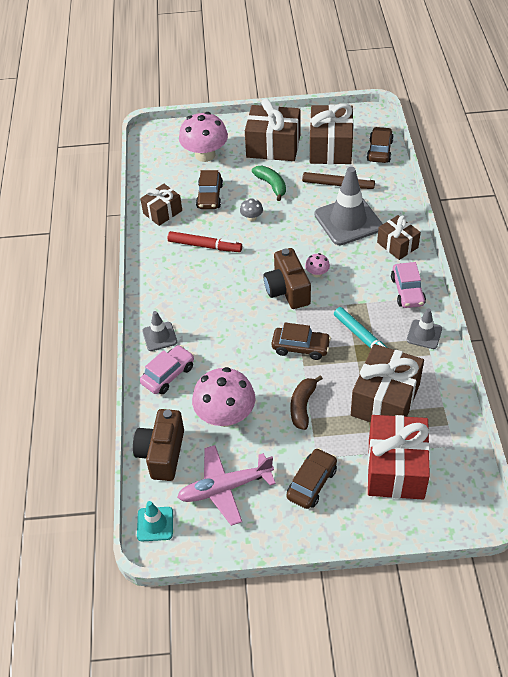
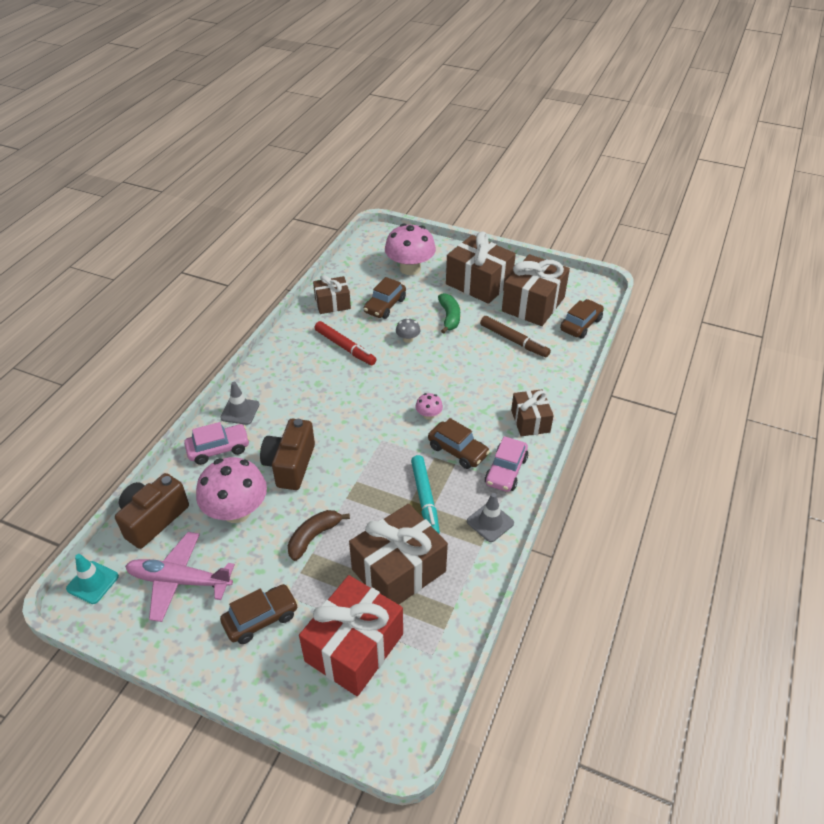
camera: 25 degrees right, 5 degrees down
(287, 290) = (388, 419): brown camera -> brown camera (290, 465)
(300, 347) = (357, 479): brown car -> brown car (457, 451)
(348, 221) = (498, 378): grey traffic cone -> none

